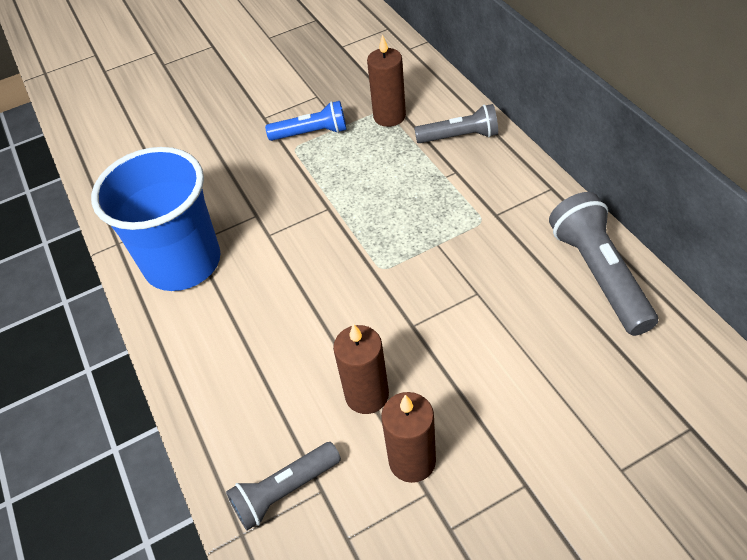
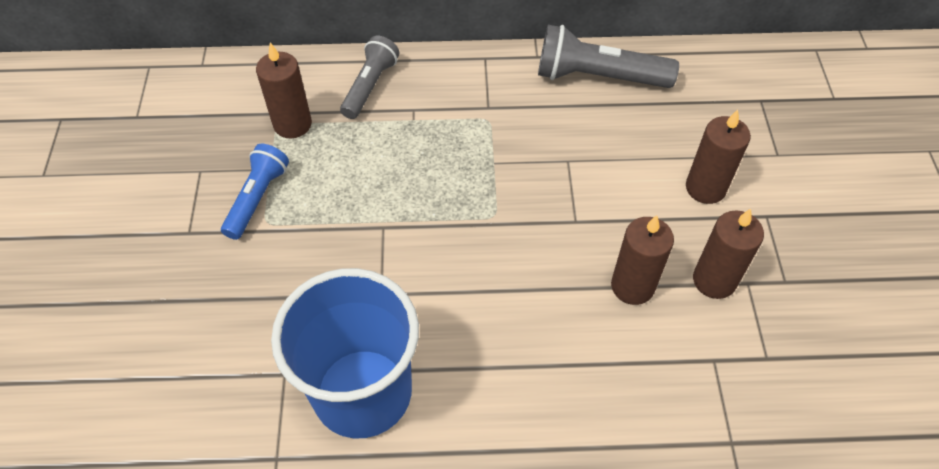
camera: 70 degrees left, 5 degrees up
(284, 491) = (702, 390): grey flashlight -> none
(523, 415) = (705, 188): none -> brown candle

